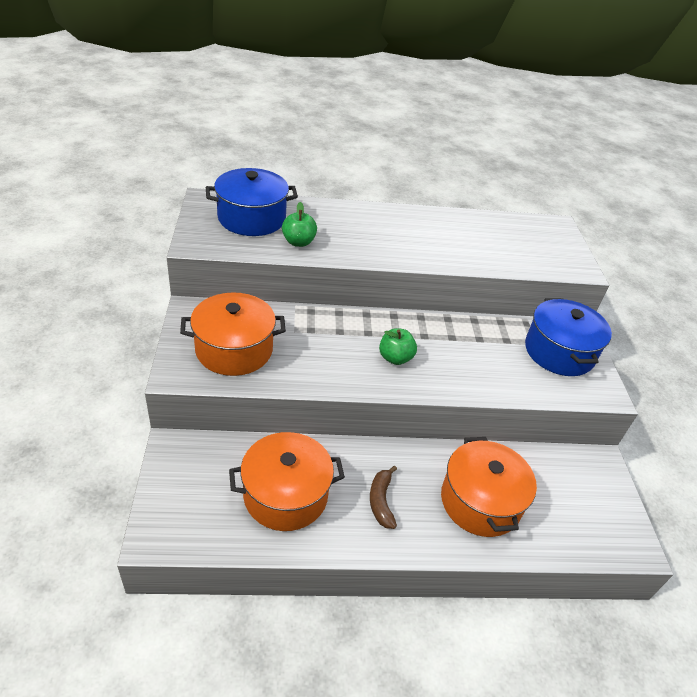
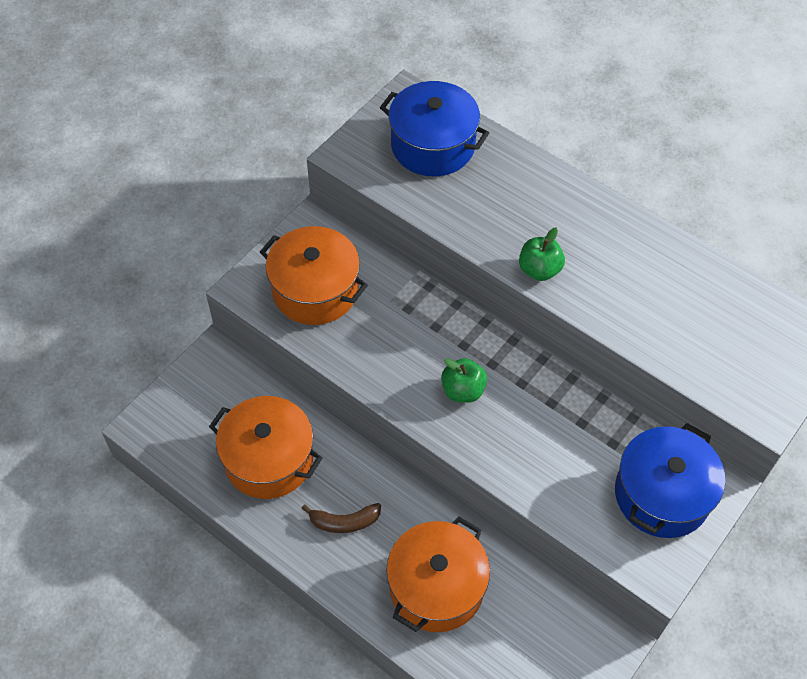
camera: 45 degrees right, 15 degrees up
(298, 242) = (453, 202): green apple -> green apple (539, 270)
(381, 501) = (344, 522): brown banana -> brown banana turned 135 degrees counterclockwise

